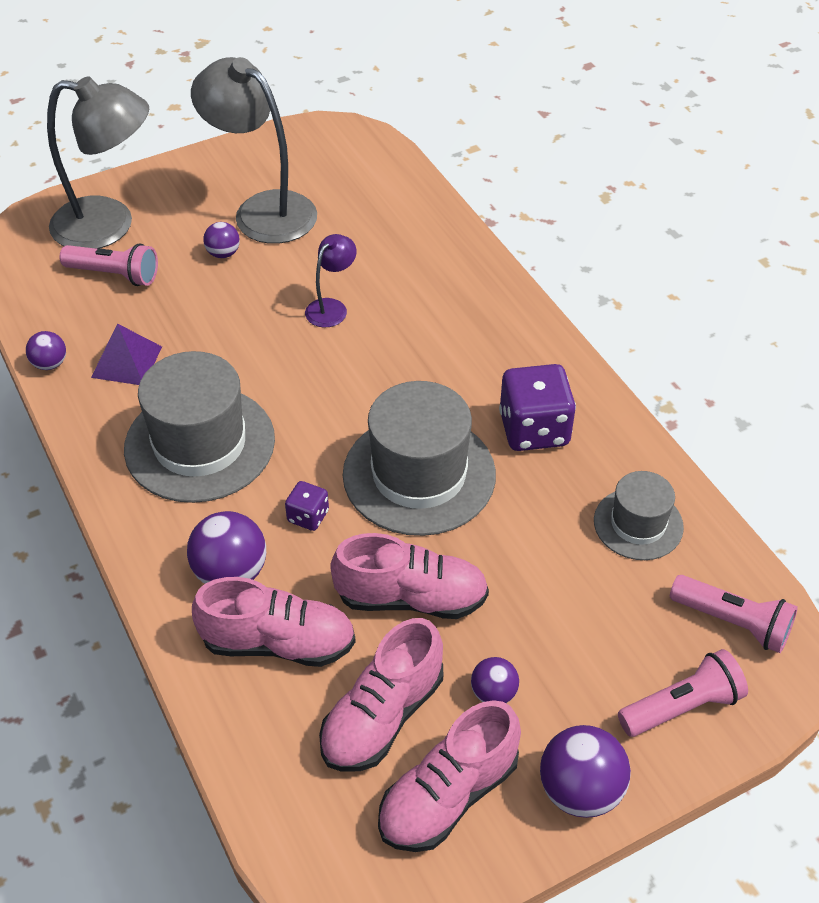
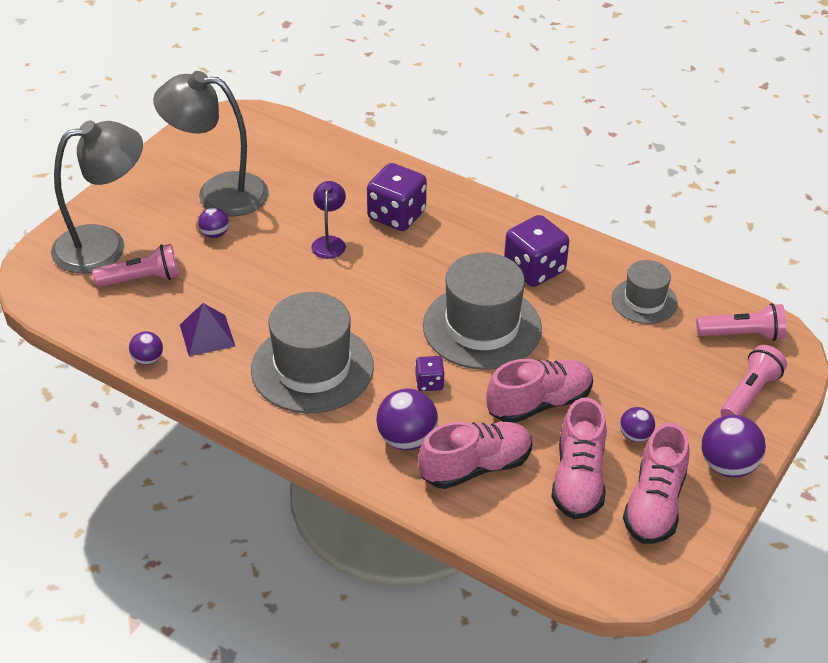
camera: 30 degrees left, 5 degrees down
(427, 304) = (396, 215): none -> purple dice

